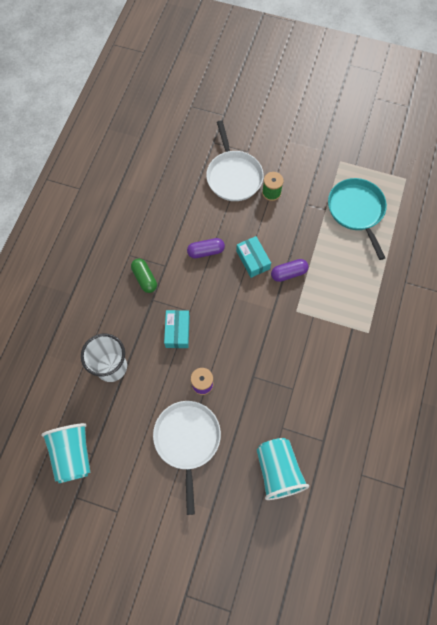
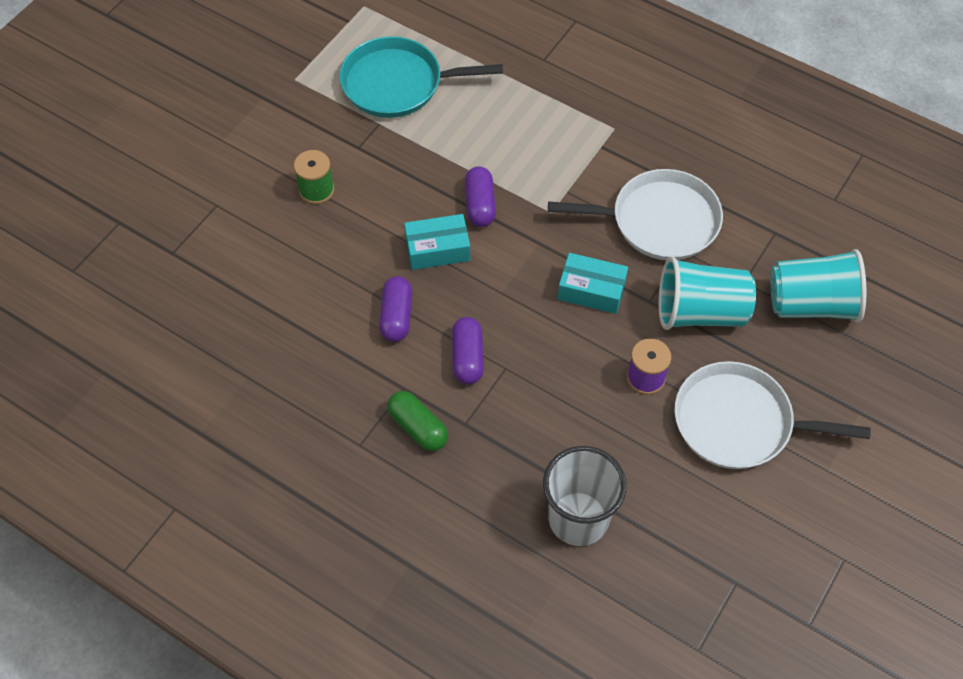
camera: 75 degrees left, 10 degrees down
(73, 454) = (730, 616): turquoise cup -> turquoise cup (700, 312)
(144, 278) = (418, 427): green capsule -> green capsule turned 60 degrees clockwise
(177, 331) = (538, 395): turquoise box -> turquoise box (591, 290)
(190, 291) = (467, 358): none -> purple capsule
(233, 176) = (258, 238): white pan -> white pan (659, 221)

